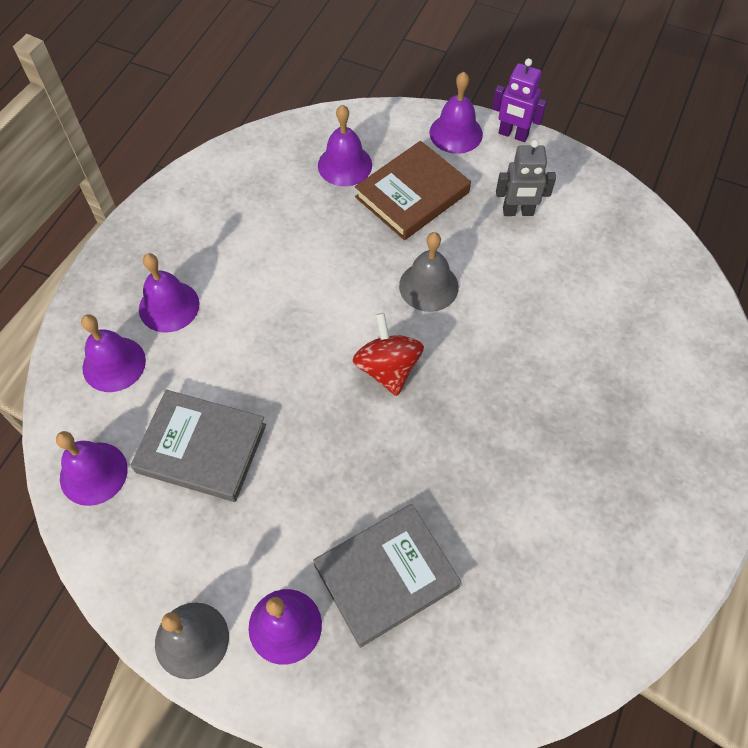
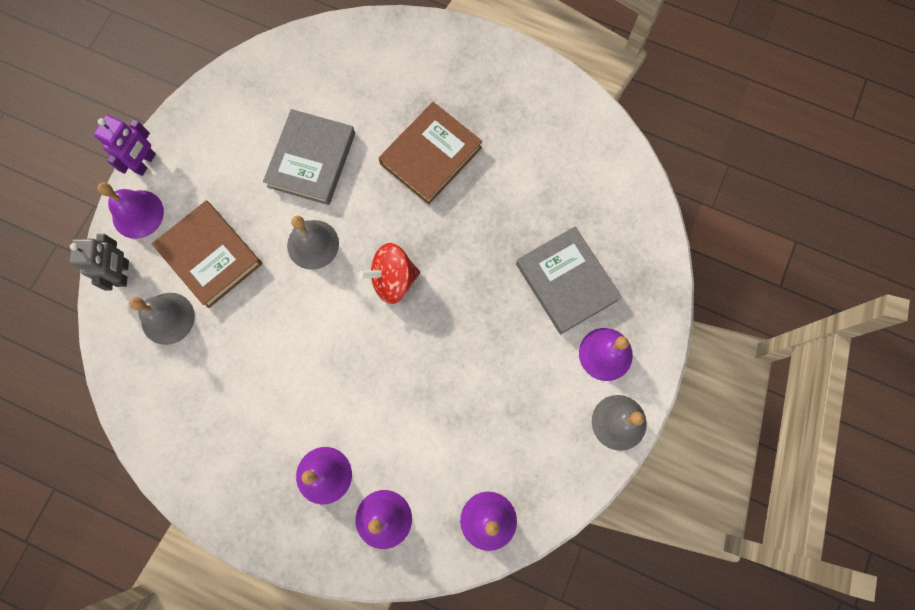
camera: 90 degrees left, 15 degrees up
(201, 448) = (466, 430): grey book -> grey book (312, 160)
(345, 165) = (168, 318): purple bell -> grey bell
(518, 212) = (237, 165): grey robot -> grey robot (123, 273)
(552, 407) = (430, 155): none -> brown book

